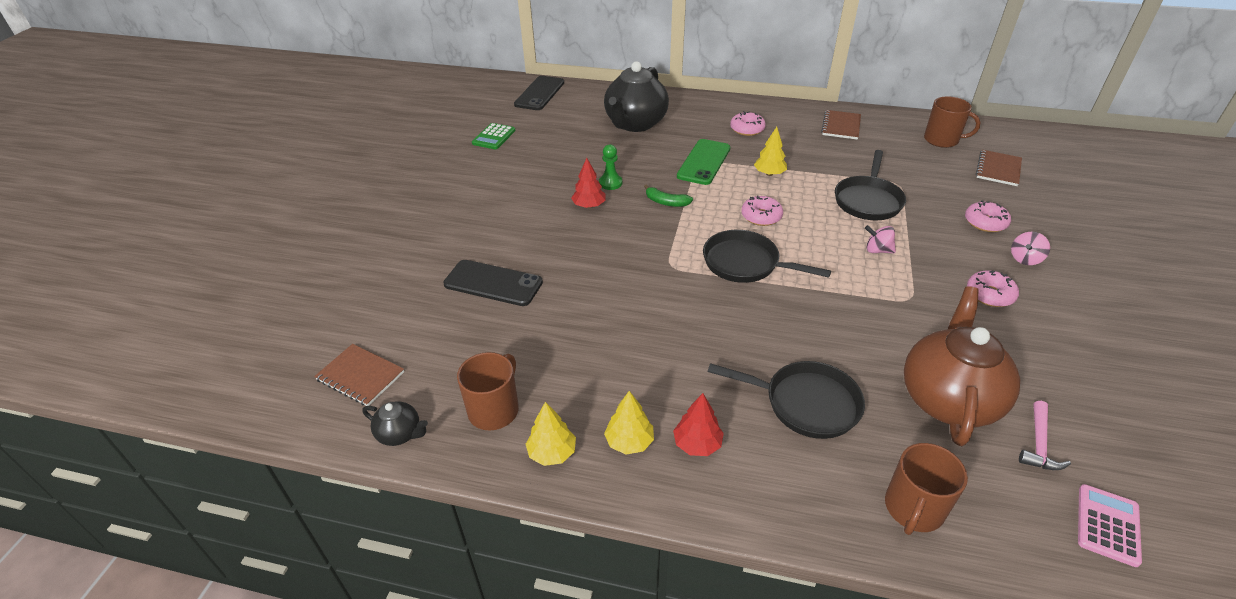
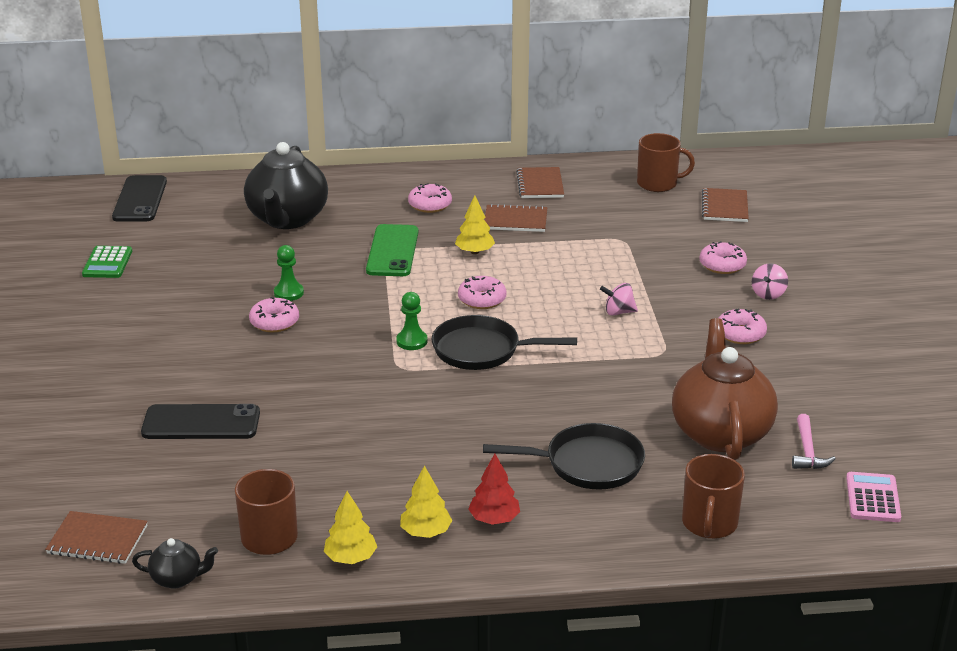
camera: 20 degrees left, 10 degrees down
(589, 206) = (274, 322): red tree -> pink donut
(666, 202) = (366, 303): green banana -> none
(689, 243) = (412, 341): none -> green pawn
(811, 152) = (515, 220): none -> brown notebook
(868, 200) = (594, 263): black pan -> none

